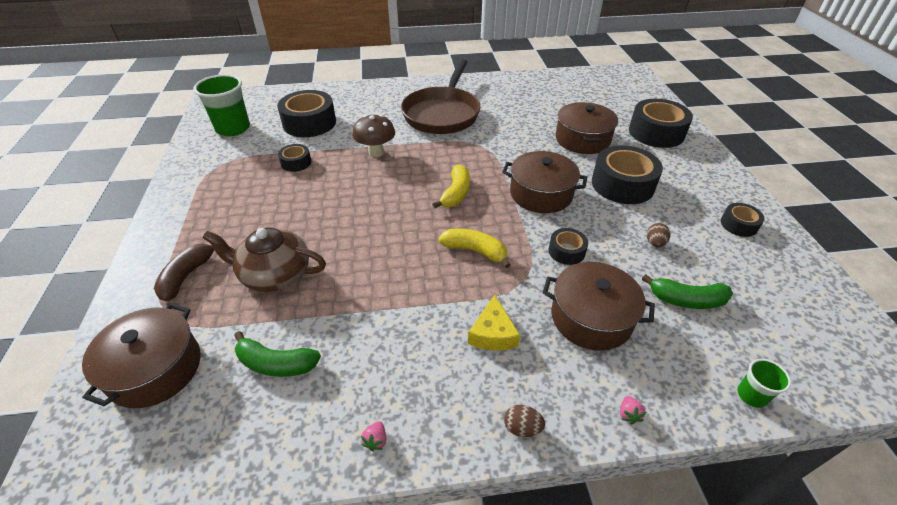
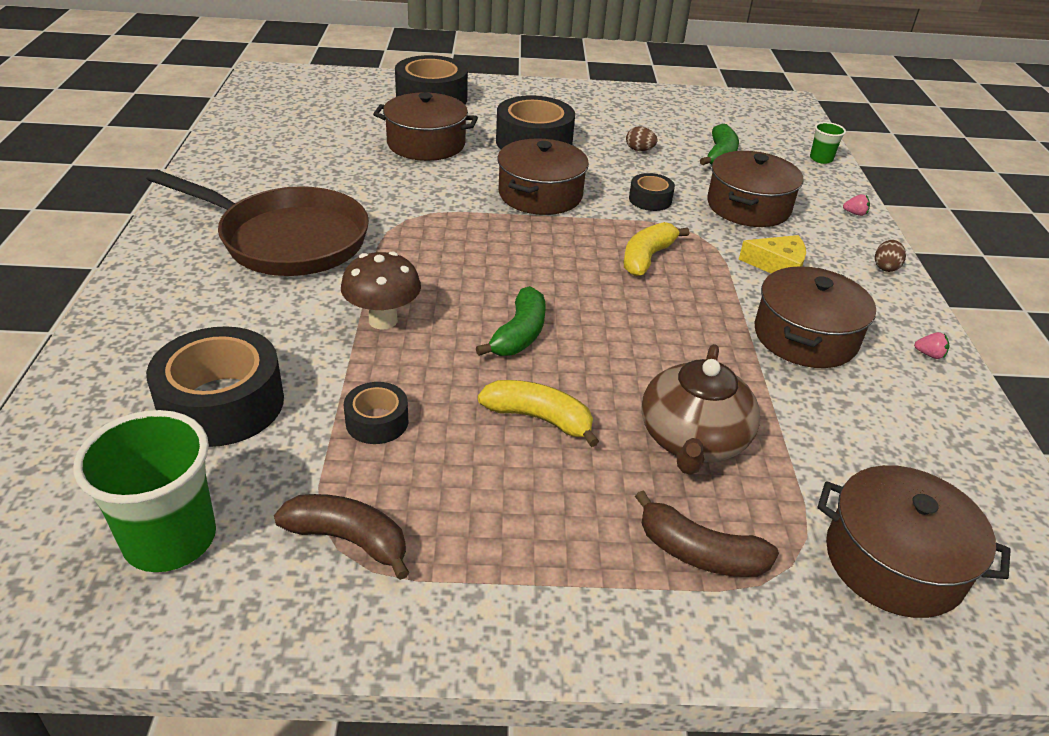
camera: 85 degrees left, 5 degrees down
(223, 167) = (348, 540): none -> brown banana
(276, 363) = (854, 432): green banana -> green banana (519, 334)
(389, 344) = (805, 337): none -> brown pot
(456, 193) = (523, 256): yellow banana -> yellow banana (539, 419)
(738, 225) = (615, 105): black tape -> none

